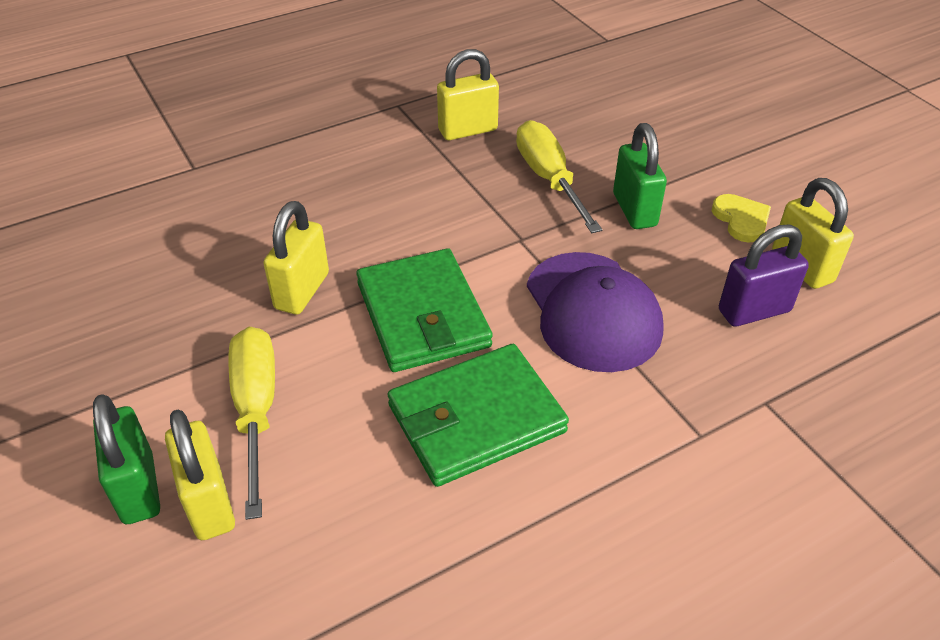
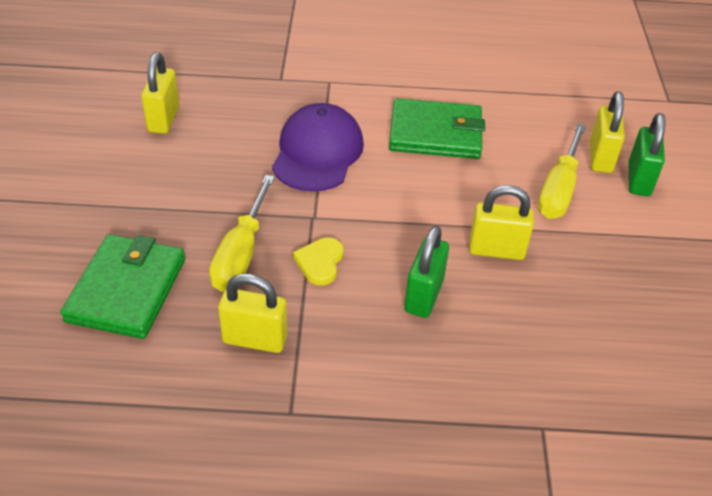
camera: 150 degrees left, 0 degrees up
(302, 291) = (496, 250): yellow padlock -> yellow padlock turned 45 degrees clockwise
(423, 315) = (424, 197): green wallet -> green wallet (127, 290)
(634, 210) = (212, 199): green padlock -> green padlock (423, 296)
(741, 220) = (153, 159): yellow heart -> yellow heart (320, 262)
(754, 311) = (226, 112): purple padlock -> none

